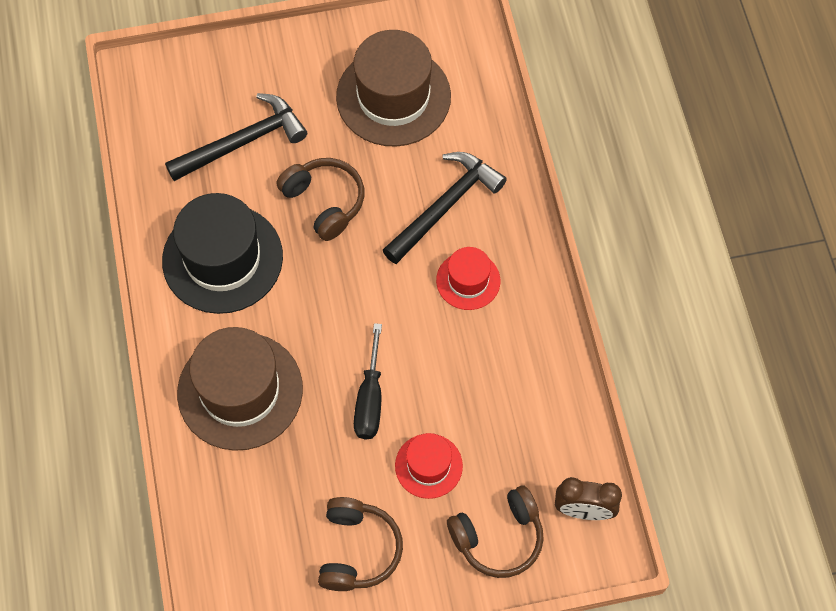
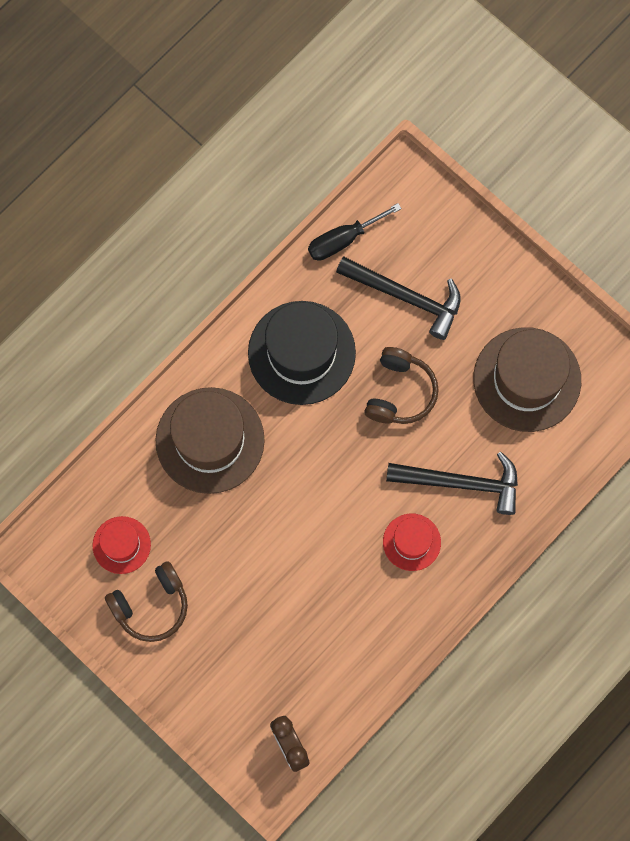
camera: 55 degrees right, 10 degrees up
(370, 399) = (267, 536): black screwdriver -> black screwdriver (343, 240)
(428, 466) = (246, 612): red hat -> red hat (121, 545)
(498, 537) = (228, 697): brown headphones -> none

